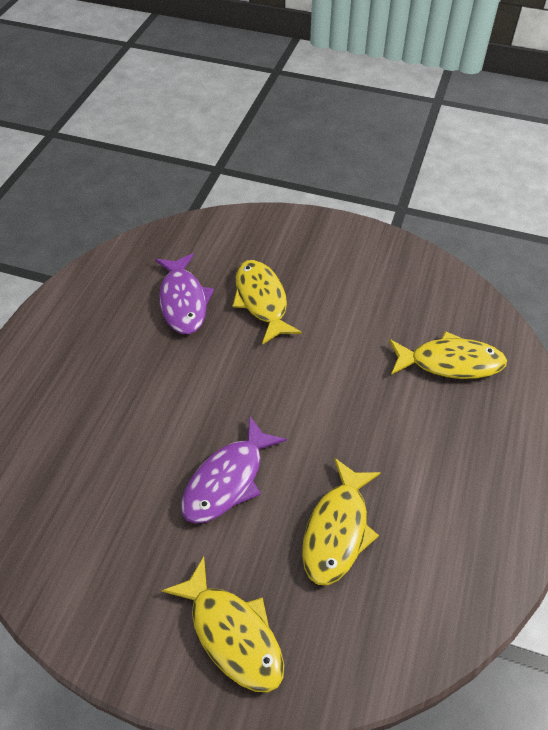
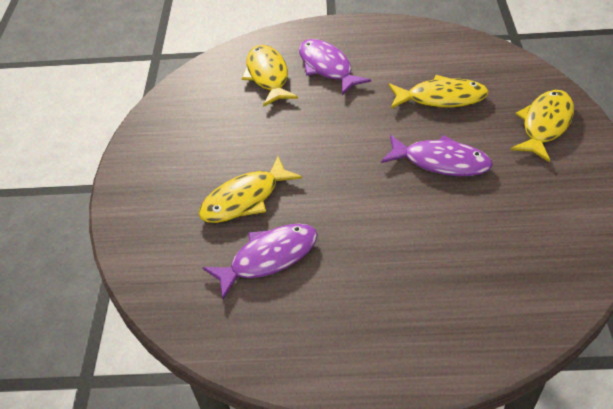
camera: 105 degrees left, 5 degrees down
(447, 426) = (327, 67): none -> purple fish

